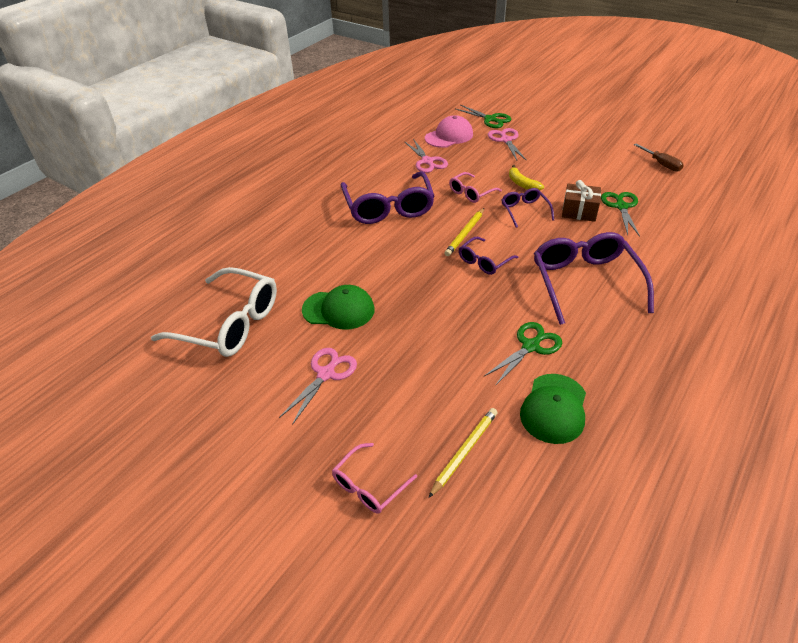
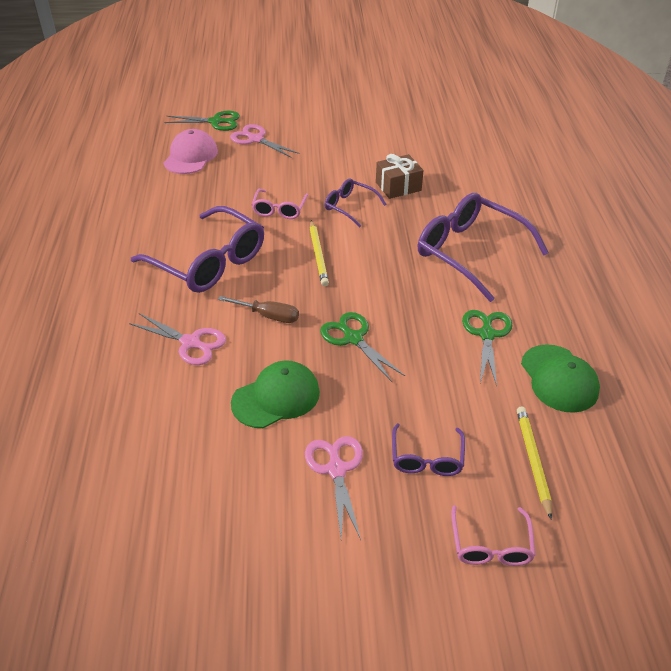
camera: 40 degrees left, 0 degrees up
(229, 323) = (169, 481): white glasses -> none
(427, 161) = (196, 193): pink scissors -> pink scissors (190, 343)
(484, 261) = (365, 274): purple glasses -> purple glasses (427, 458)
(522, 184) = (319, 180): yellow banana -> none
(621, 207) = (428, 167): green scissors -> green scissors (353, 338)
(661, 164) = (420, 112): brown screwdriver -> brown screwdriver (268, 316)

